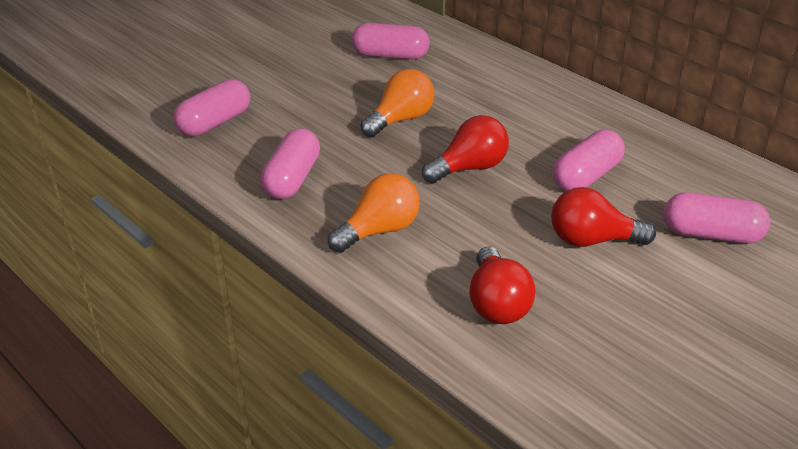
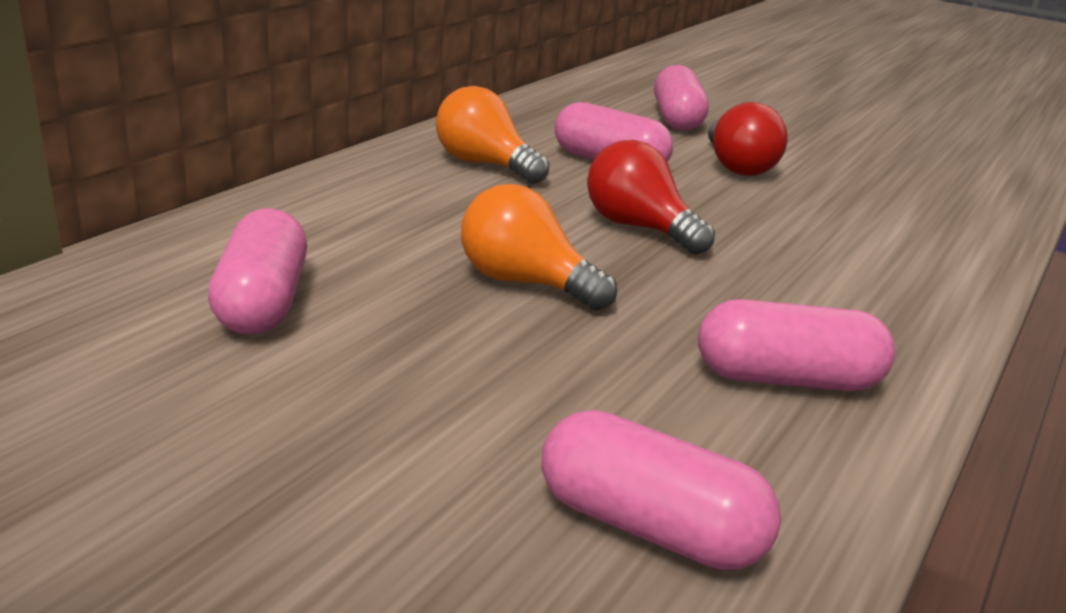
camera: 105 degrees left, 10 degrees down
(379, 230) = (846, 288): orange light bulb -> orange light bulb (484, 164)
(497, 303) = (900, 215): red light bulb -> none

